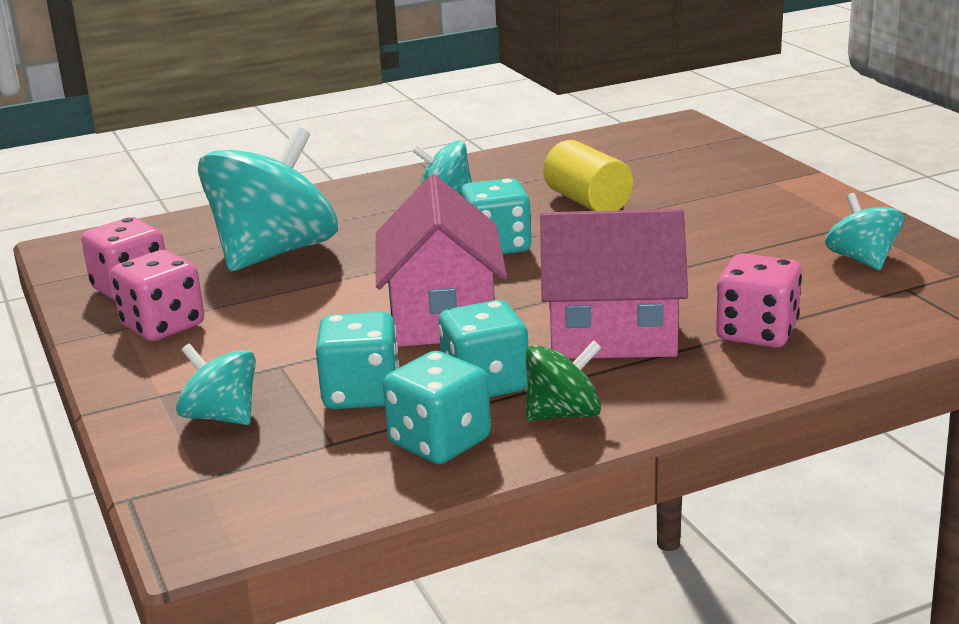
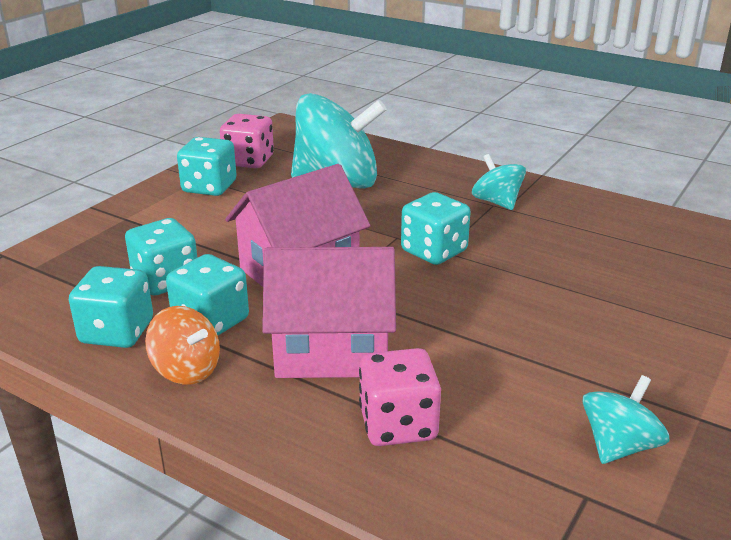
camera: 55 degrees right, 5 degrees up
(163, 326) = (209, 187): pink dice -> turquoise dice
(221, 417) = (109, 246): turquoise spinning top -> none
(563, 414) = (186, 370): green spinning top -> orange spinning top
(587, 202) = (559, 261): yellow cylinder -> none
(612, 334) = (332, 350): pink house -> pink house turned 60 degrees counterclockwise

